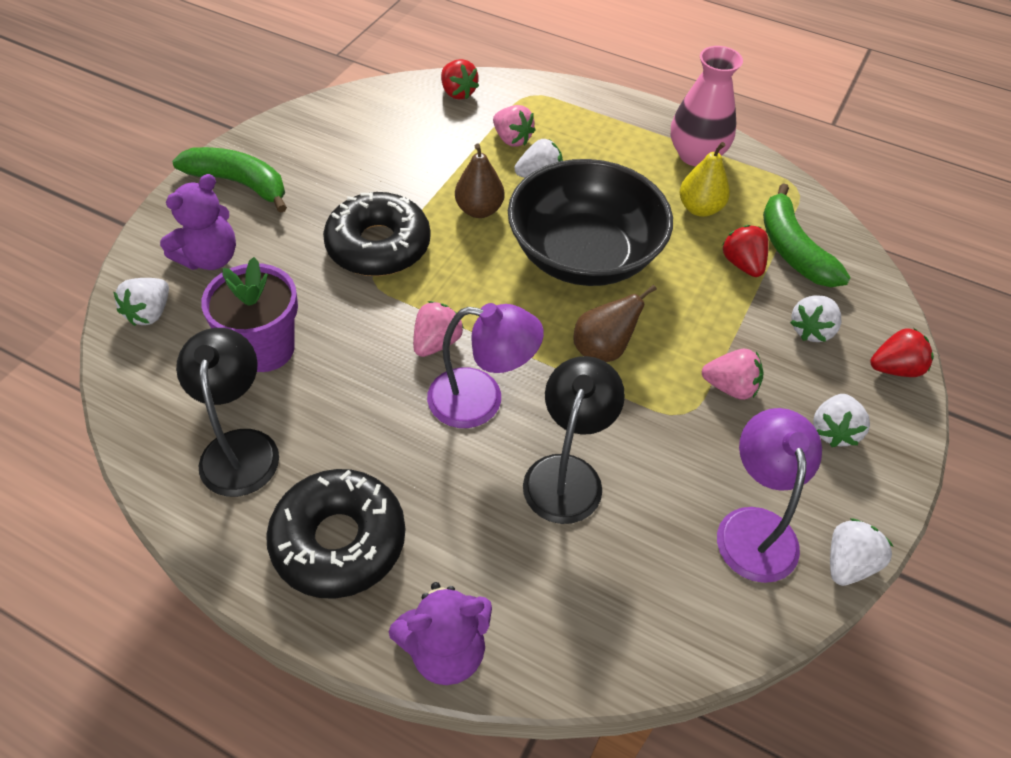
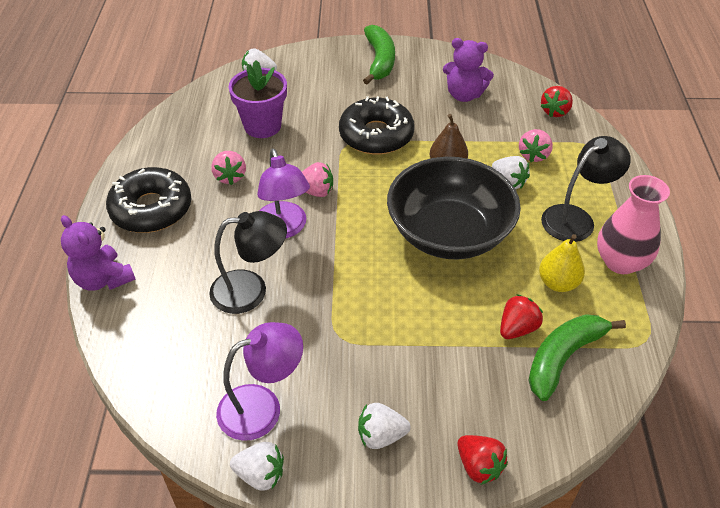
camera: 65 degrees right, 5 degrees down
(210, 258) = (313, 77): purple teddy bear -> purple teddy bear (464, 95)
(240, 447) = (191, 147): black lamp -> black lamp (575, 218)
(603, 349) = (367, 273): brown pear -> none
(730, 387) = (381, 356): pink strawberry -> pink strawberry (230, 176)
(811, 330) = (478, 394): white strawberry -> none

